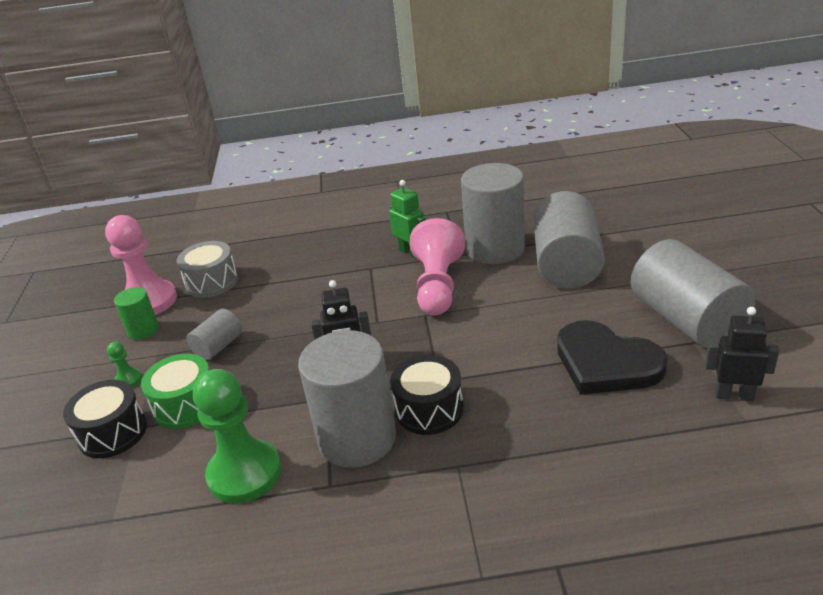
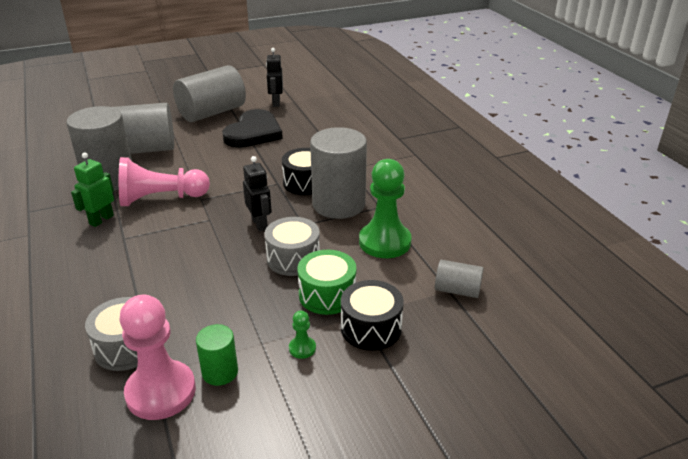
camera: 110 degrees left, 0 degrees up
(218, 346) = (246, 301): grey cylinder -> grey cylinder (457, 290)
(264, 384) = (293, 258): none -> grey drum

